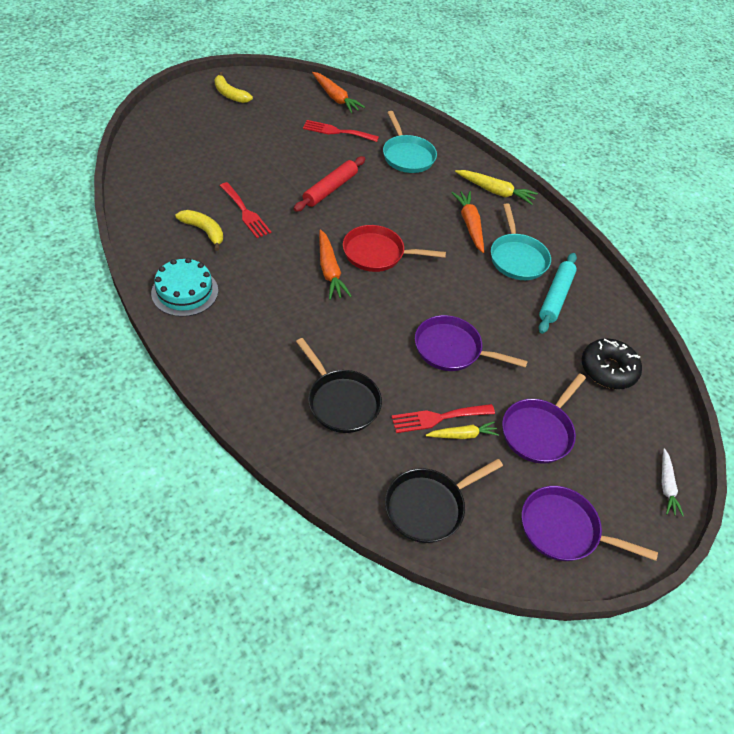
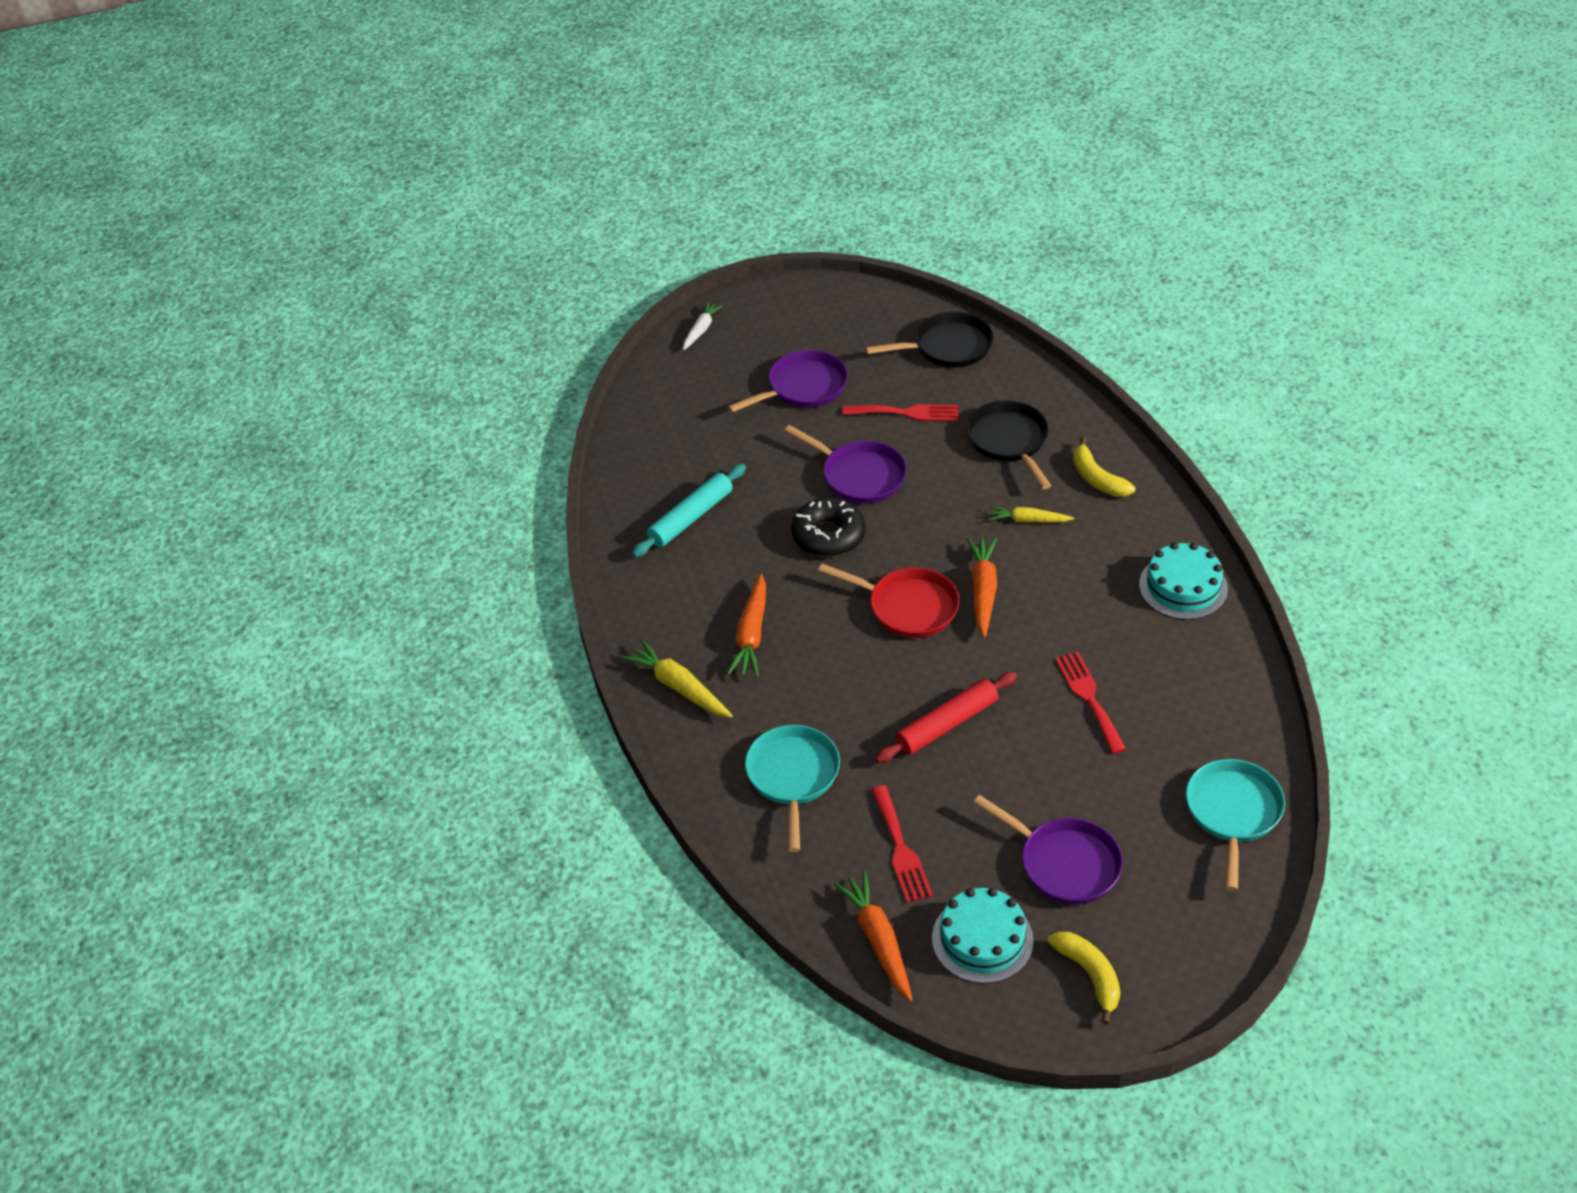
camera: 155 degrees left, 5 degrees down
(204, 231) = (1154, 673): yellow banana -> yellow banana (1097, 478)
(285, 102) = (982, 939): none -> turquoise cake
(337, 131) = (900, 849): red fork -> red fork turned 45 degrees clockwise
(462, 435) = (887, 395): yellow carrot -> yellow carrot (1028, 520)
(517, 258) = (710, 576): turquoise pan -> turquoise pan (1233, 813)
(564, 529) = (825, 315): purple pan -> purple pan (1064, 863)
(608, 369) = (683, 431): black donut -> black donut (828, 536)

